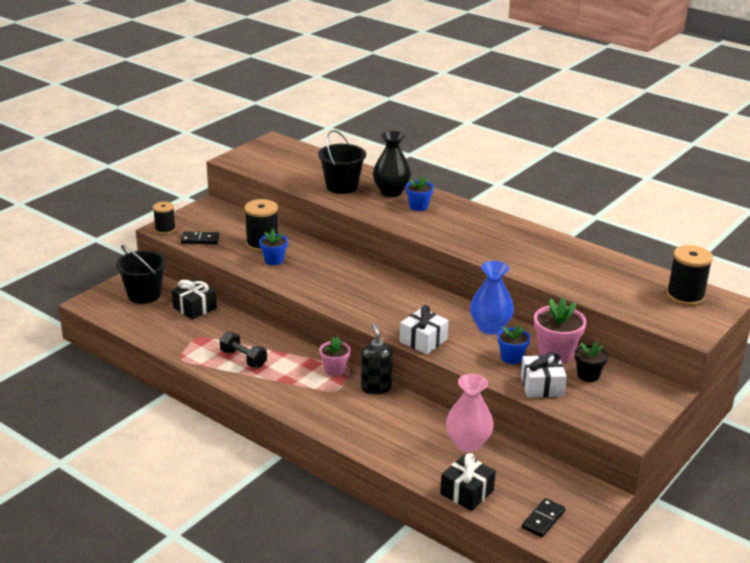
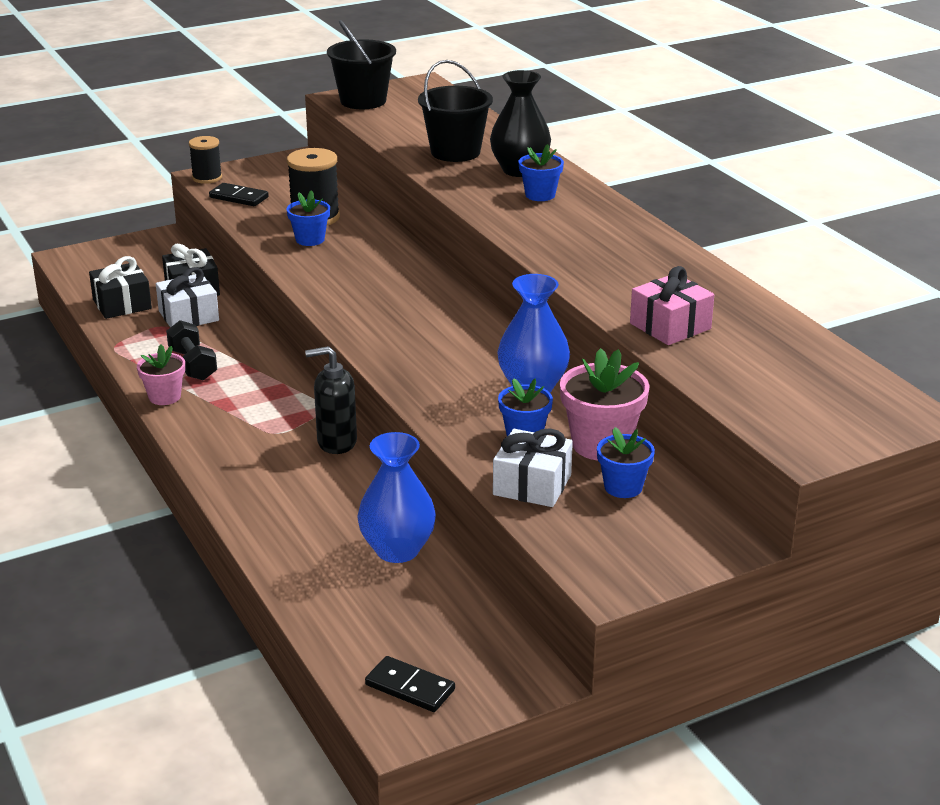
camera: 25 degrees right, 0 degrees up
(144, 295) = (145, 261): black bucket -> black bucket (363, 101)
(334, 369) = (301, 406): pink flower pot -> pink flower pot (164, 397)
(376, 387) = (336, 442): black soap dispenser -> black soap dispenser turned 105 degrees counterclockwise
(423, 340) = (414, 383): white gift -> white gift (188, 316)
(467, 492) = (331, 616): black gift -> black gift (122, 304)
(468, 443) = (397, 550): pink vase -> blue vase
(543, 519) = (410, 687): black domino -> black domino turned 60 degrees clockwise
(564, 276) = (670, 326): none -> pink gift
(588, 375) = (623, 487): black flower pot -> blue flower pot
(685, 296) = (848, 395): black spool -> none

